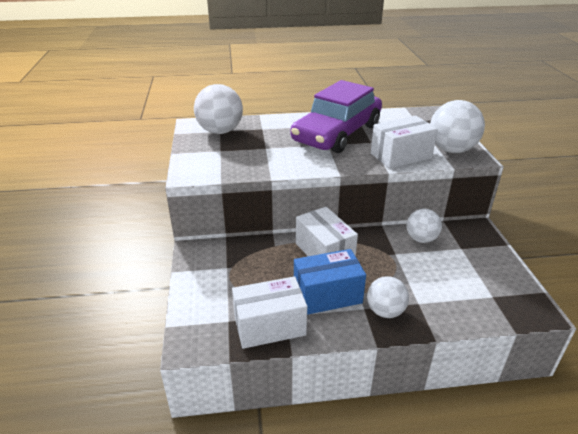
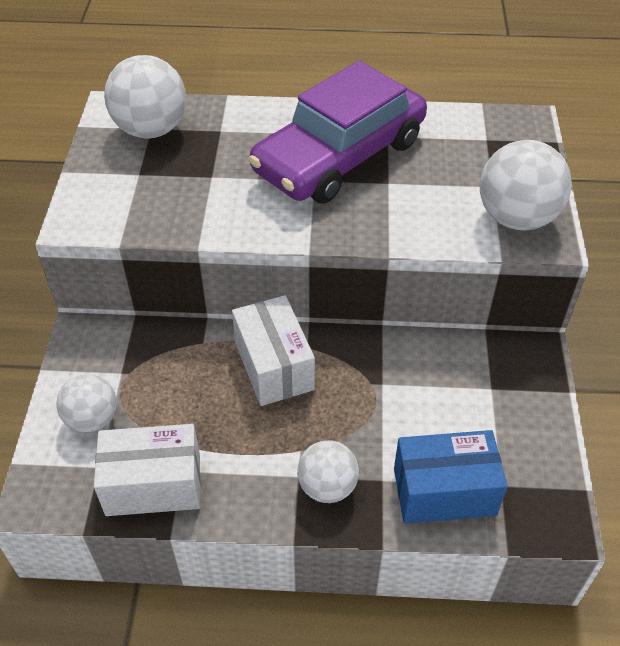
camera: 10 degrees right, 15 degrees up
(327, 295) = (252, 445): blue box -> blue box (444, 491)
(400, 156) = (424, 221): white box -> none
(421, 239) = (434, 361): white ball -> white ball (92, 419)

